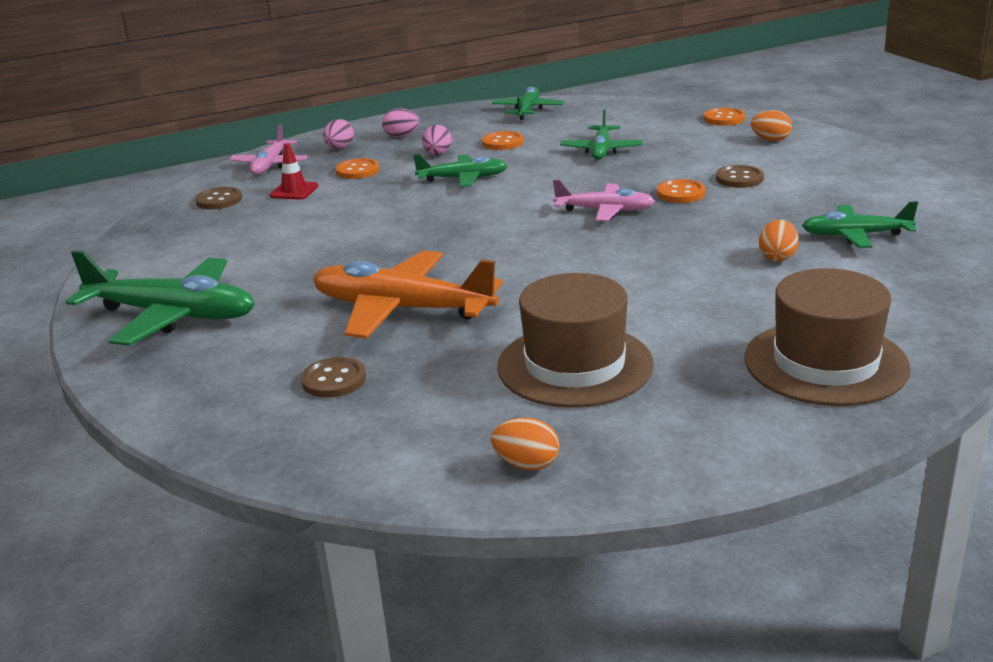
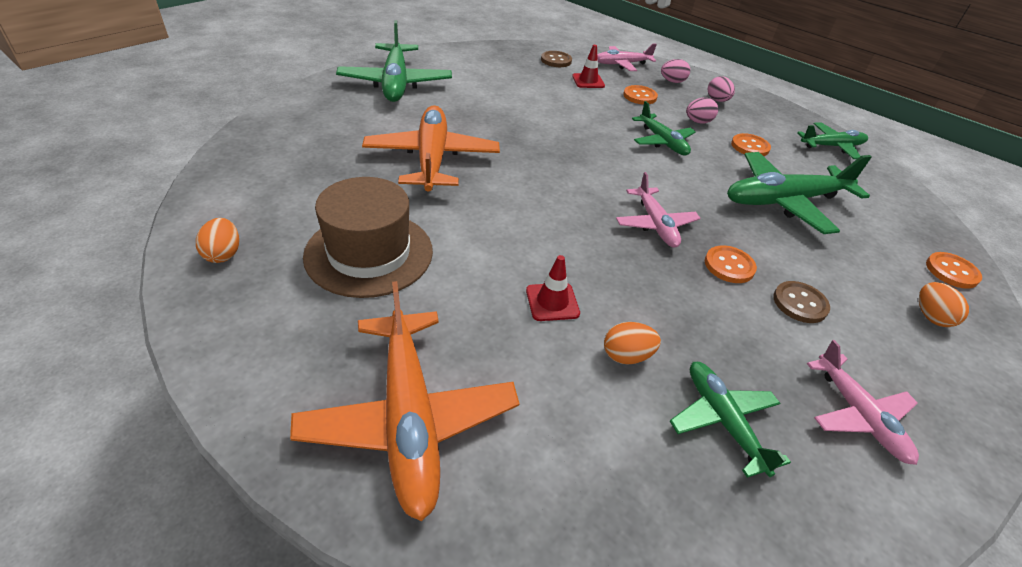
camera: 60 degrees right, 15 degrees up
(334, 380) = (328, 153): brown button -> none
(601, 150) = (784, 201): green plane -> green plane, size x1.70
(697, 277) = (552, 302): none -> red traffic cone
(825, 363) = (409, 419): brown hat -> orange plane
(860, 189) = (858, 415): none -> pink plane

